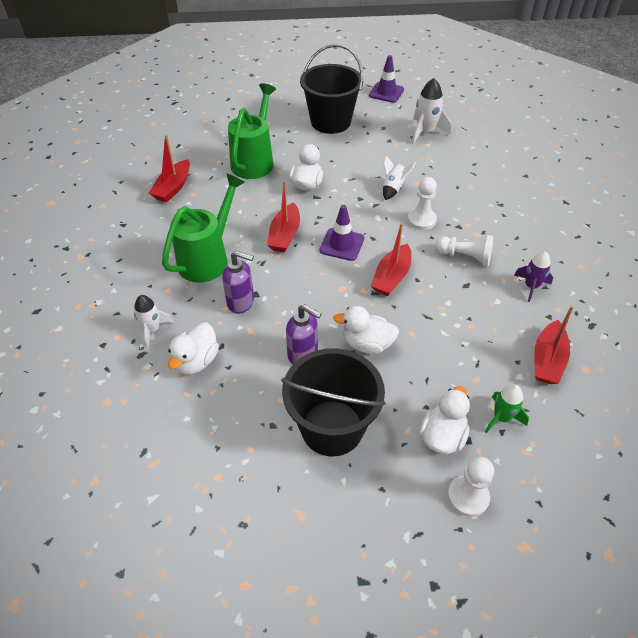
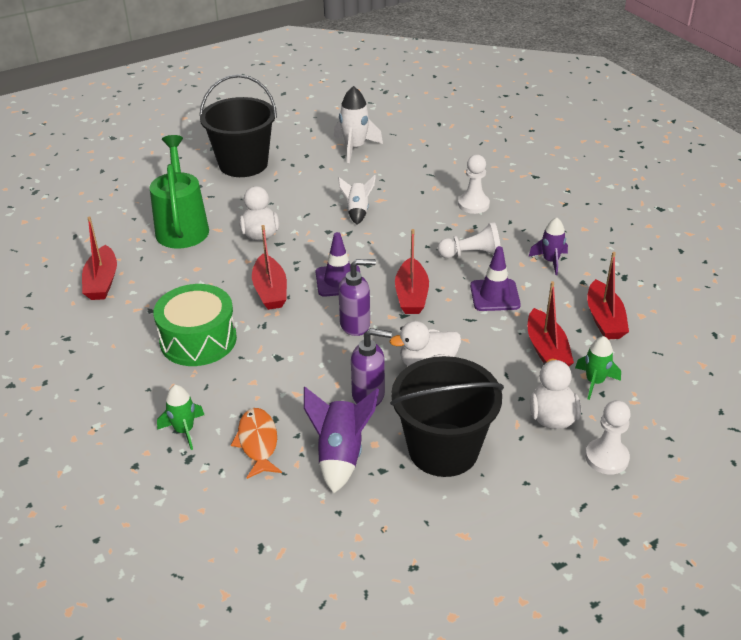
camera: 25 degrees left, 10 degrees down
(152, 330) = (184, 430): white rocket -> green rocket
(196, 361) = (258, 442): white duck -> orange fish
(208, 258) = (198, 340): green watering can -> green drum
(241, 302) = (267, 370): purple soap dispenser -> purple soap dispenser (355, 325)
(249, 397) = (340, 455): none -> purple rocket
(386, 92) = (286, 119): purple traffic cone -> purple traffic cone (495, 295)
(421, 220) = (406, 233): white pawn -> white pawn (473, 204)
(476, 370) = (546, 350): none -> red boat

